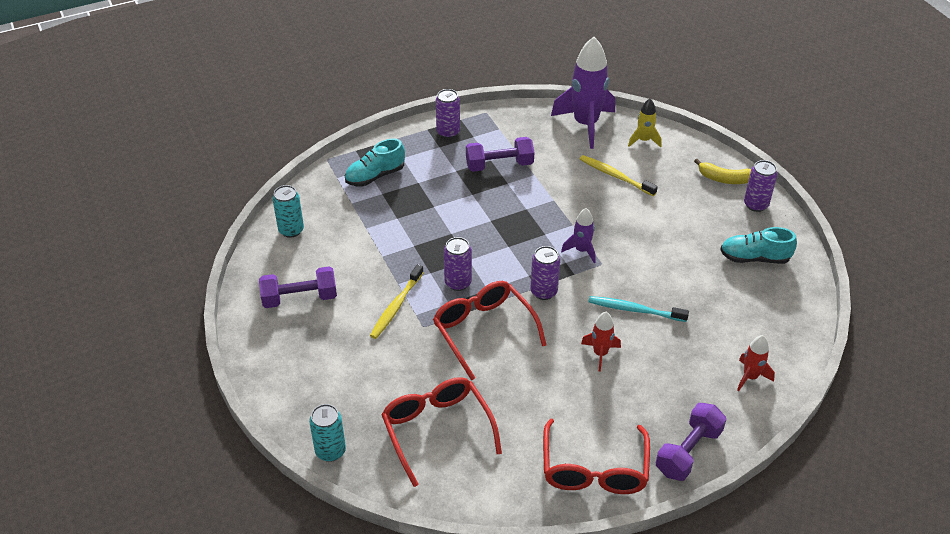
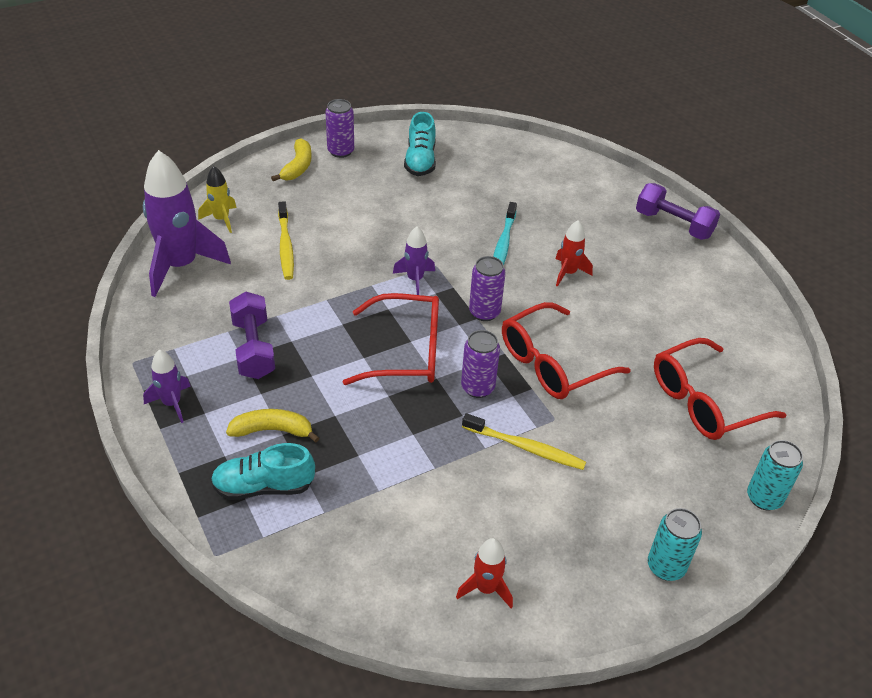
camera: 95 degrees left, 0 degrees up
(291, 230) = (384, 587): turquoise can -> turquoise can (666, 566)
(300, 298) = (525, 558): purple dumbbell -> none
(375, 176) = (264, 486): turquoise shoe -> turquoise shoe turned 120 degrees clockwise
(422, 178) = (272, 430): none -> yellow banana
(448, 132) = (172, 403): purple can -> purple rocket
(594, 470) = (714, 284): red glasses -> red glasses (407, 351)
(615, 176) = (285, 246): yellow toothbrush -> yellow toothbrush turned 45 degrees counterclockwise
(750, 377) = (577, 180): red rocket -> red rocket (486, 588)

